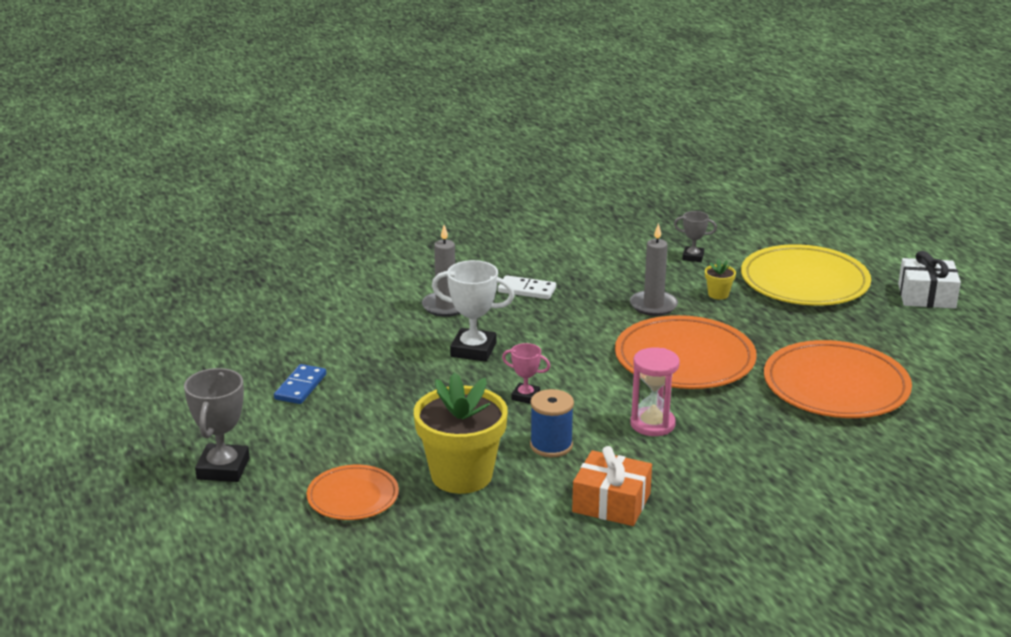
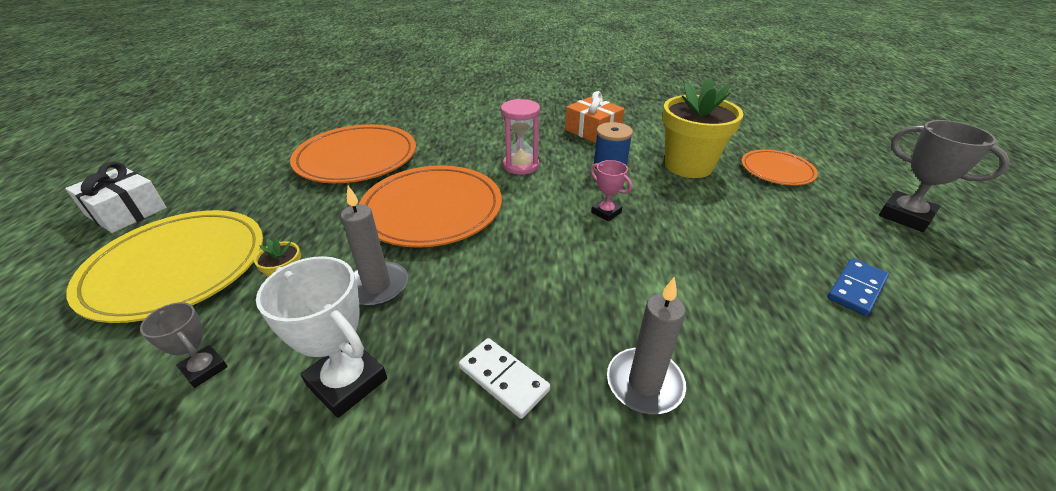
camera: 155 degrees left, 10 degrees up
(223, 468) = (905, 216): grey trophy -> grey trophy turned 75 degrees counterclockwise
(473, 350) = (634, 283): white trophy -> white trophy (347, 382)

